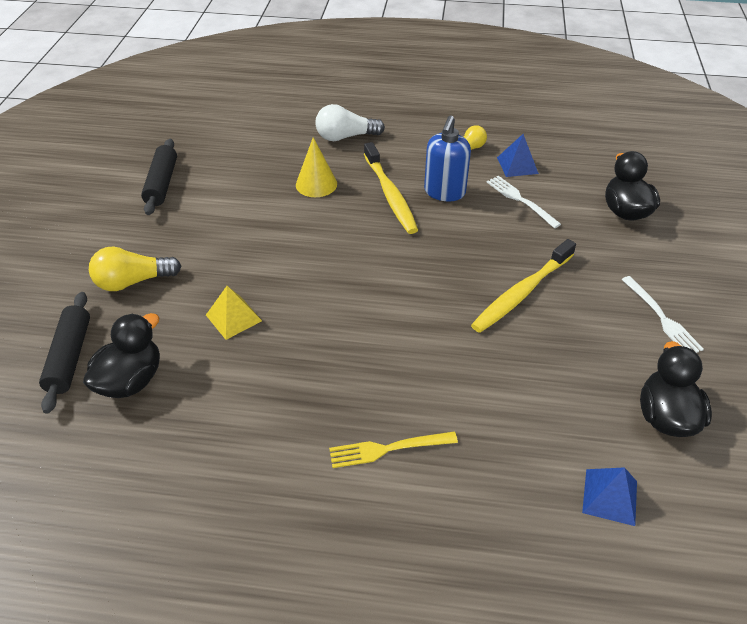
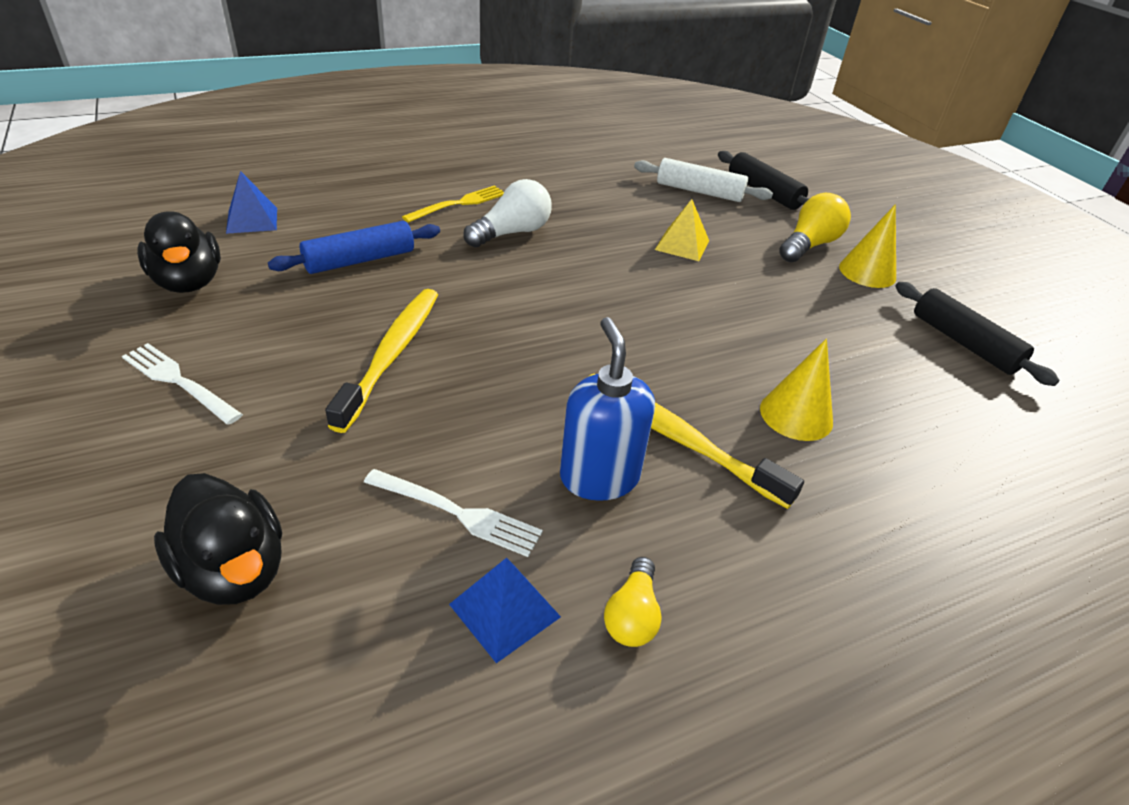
camera: 145 degrees right, 5 degrees down
(131, 380) = (699, 191): black duck -> white rolling pin
(132, 244) = (867, 272): none -> yellow cone
(345, 137) = (877, 536): white light bulb -> white light bulb (512, 233)
(516, 395) = (360, 260): none -> blue rolling pin

